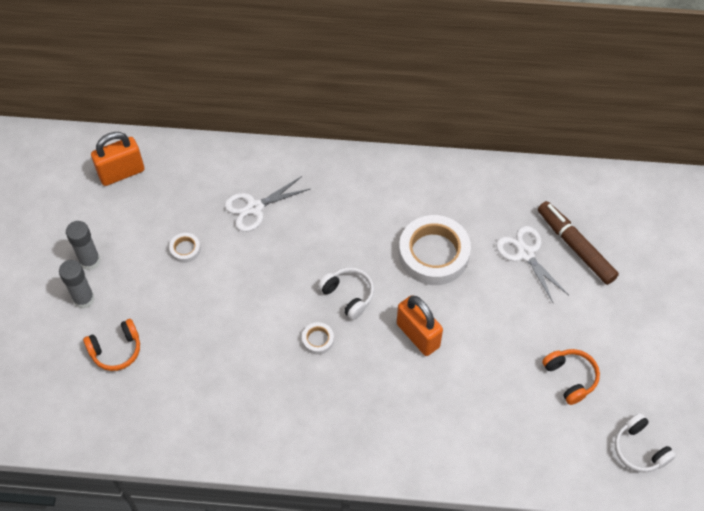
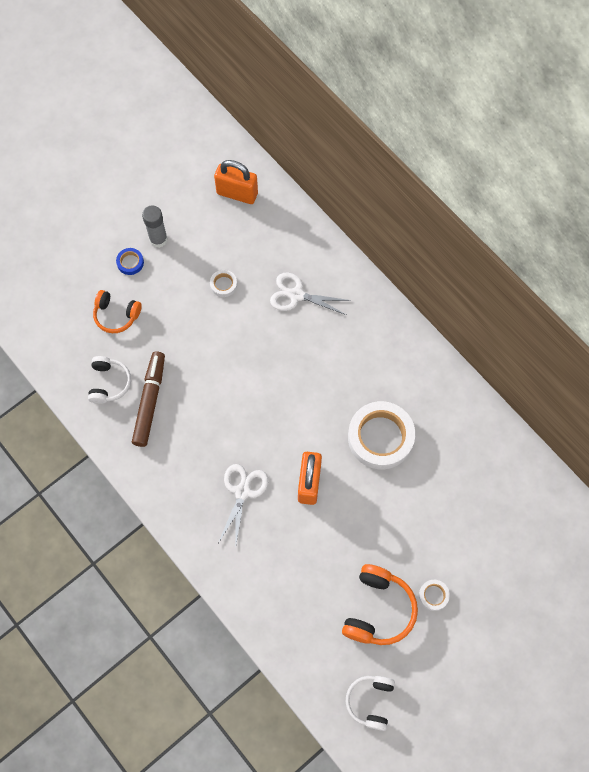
camera: 45 degrees right, 10 degrees up
(84, 299) = (130, 262): grey glue stick -> blue tape
(318, 340) = (243, 425): white tape -> white tape (433, 595)
(348, 295) = (293, 413): white headphones -> white headphones (109, 383)
(525, 253) = (444, 496): white scissors -> white scissors (242, 492)
(570, 378) = (378, 609): orange headphones -> orange headphones, size x1.51
(575, 246) = (485, 524): brown marker -> brown marker (150, 401)

